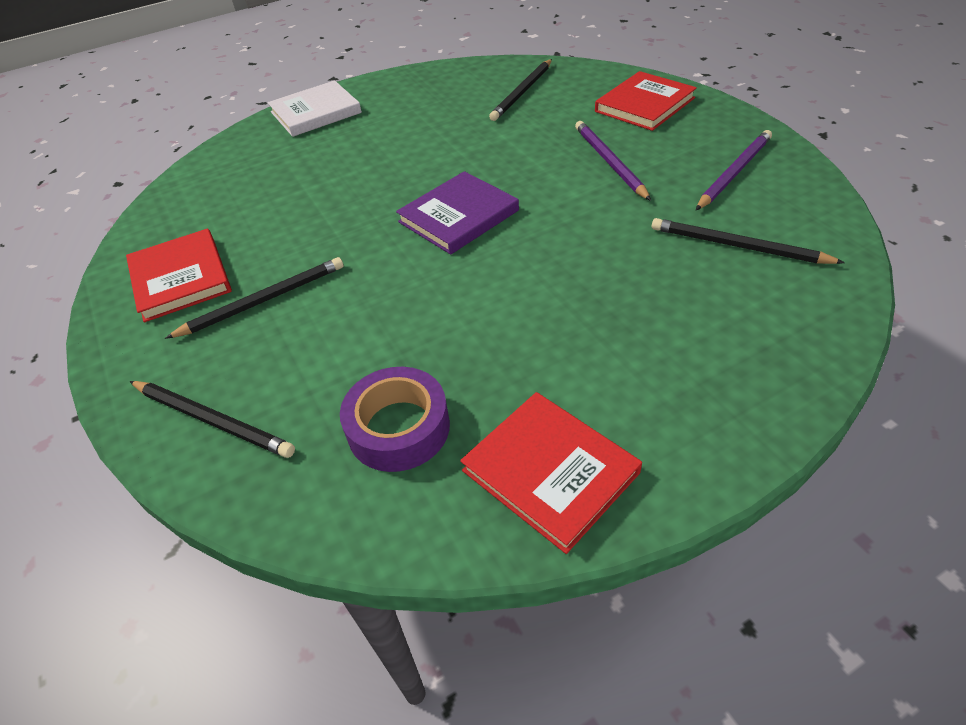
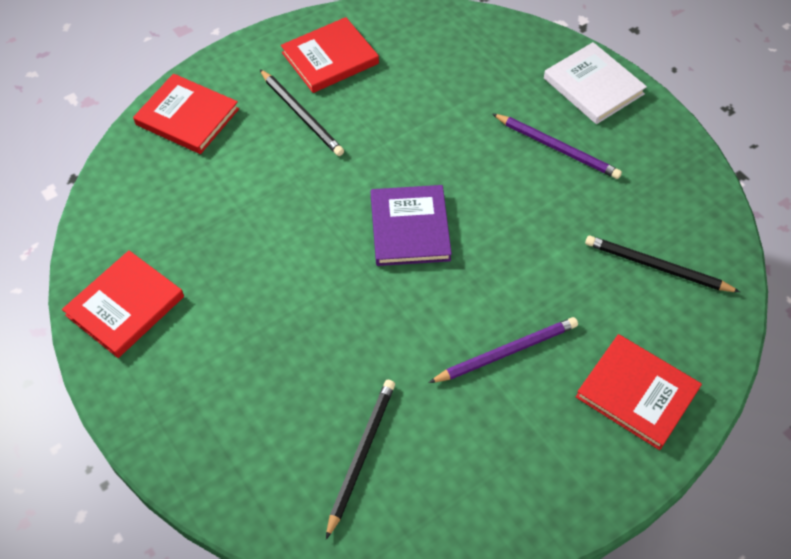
camera: 80 degrees right, 10 degrees up
(212, 420) = (187, 117): black pencil -> red book
(398, 428) = (170, 218): purple tape -> none
(458, 216) = (410, 228): purple book -> purple book turned 45 degrees clockwise
(734, 172) = (490, 470): purple pencil -> purple pencil (557, 148)

